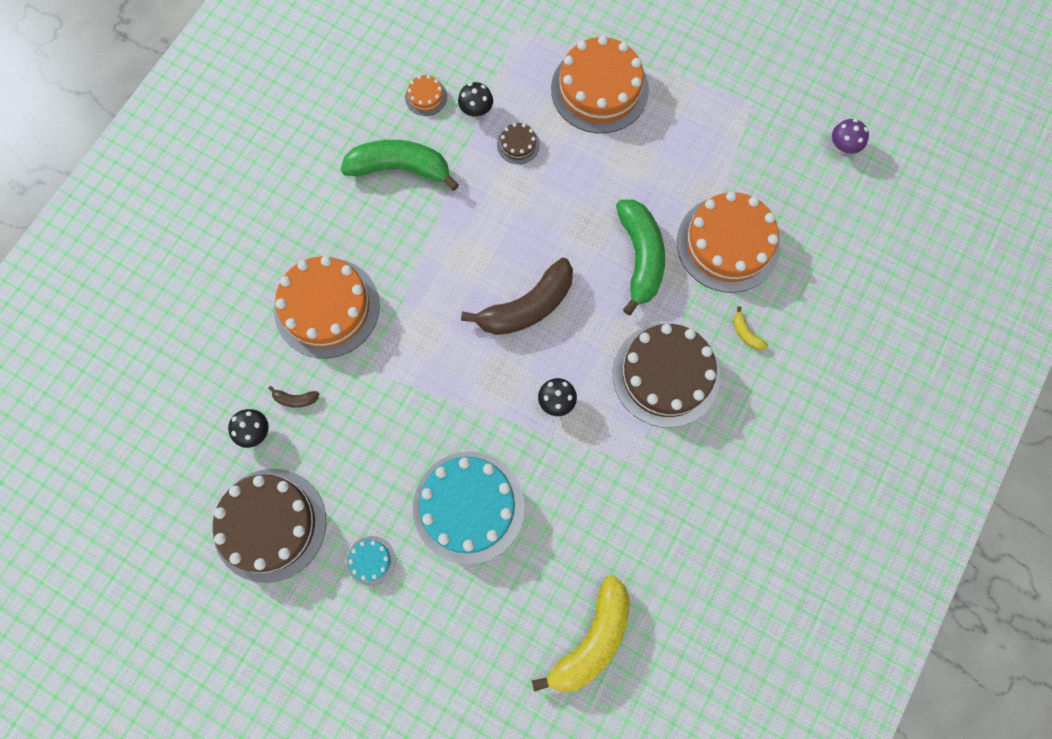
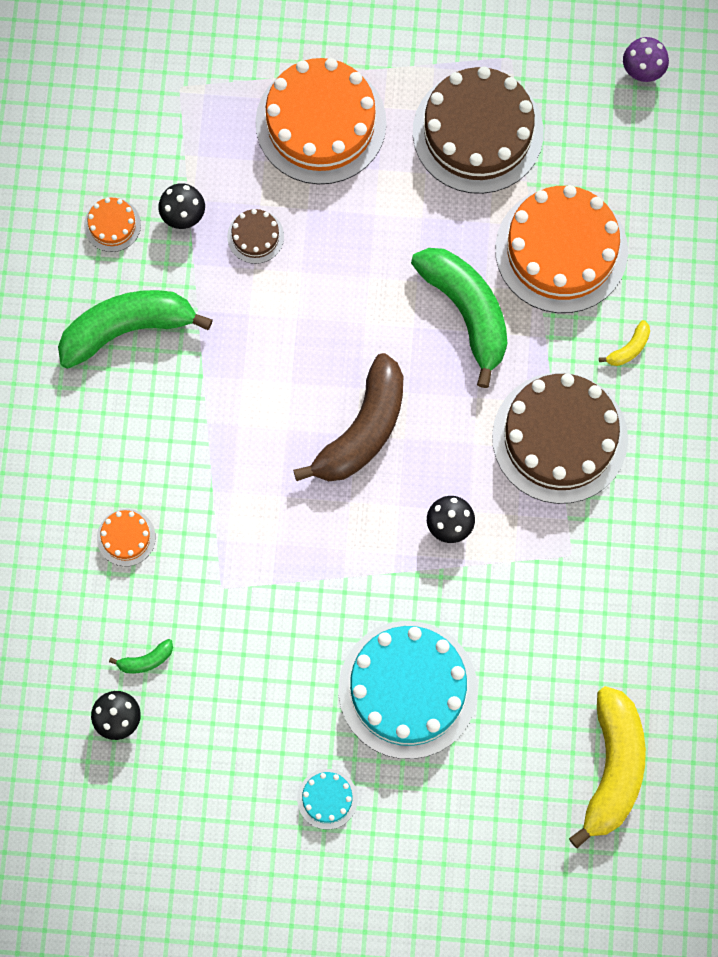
camera: 25 degrees left, 0 degrees up
(270, 524) = (191, 813): brown cake -> brown cake (478, 132)
(295, 399) = (146, 660): brown banana -> green banana
(327, 307) = (126, 537): orange cake -> orange cake, size x0.43
(746, 333) = (629, 348): yellow banana -> yellow banana turned 75 degrees counterclockwise

